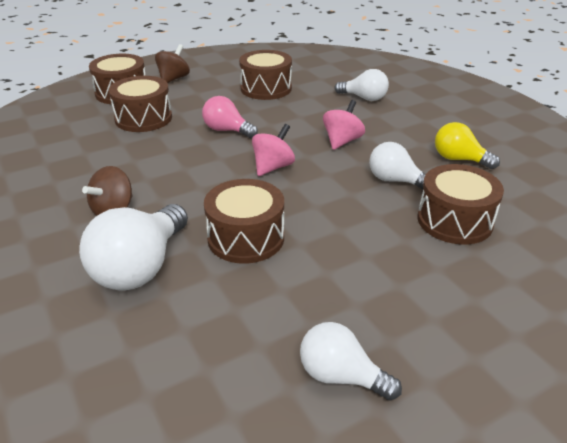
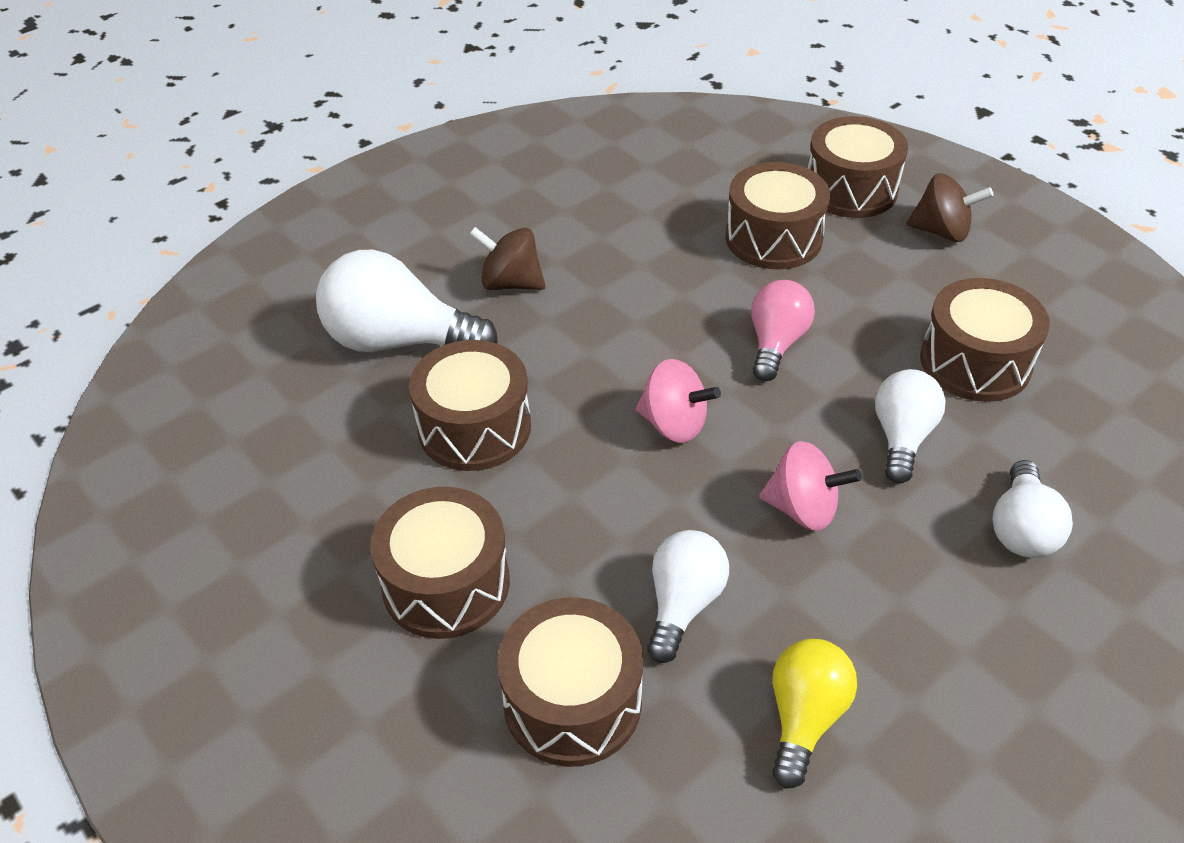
camera: 80 degrees right, 10 degrees up
(341, 376) = (219, 565): white light bulb -> white light bulb (902, 437)
(373, 259) = (446, 583): none -> brown drum

